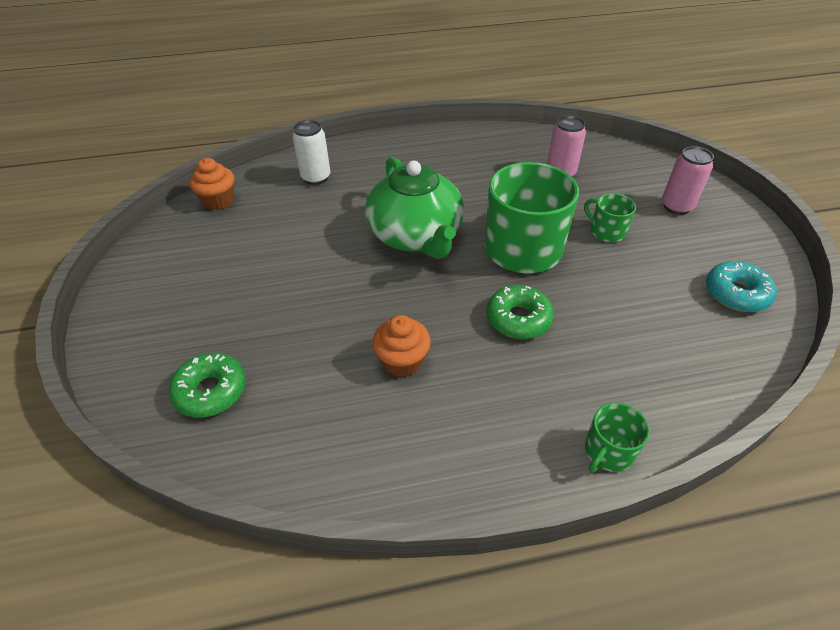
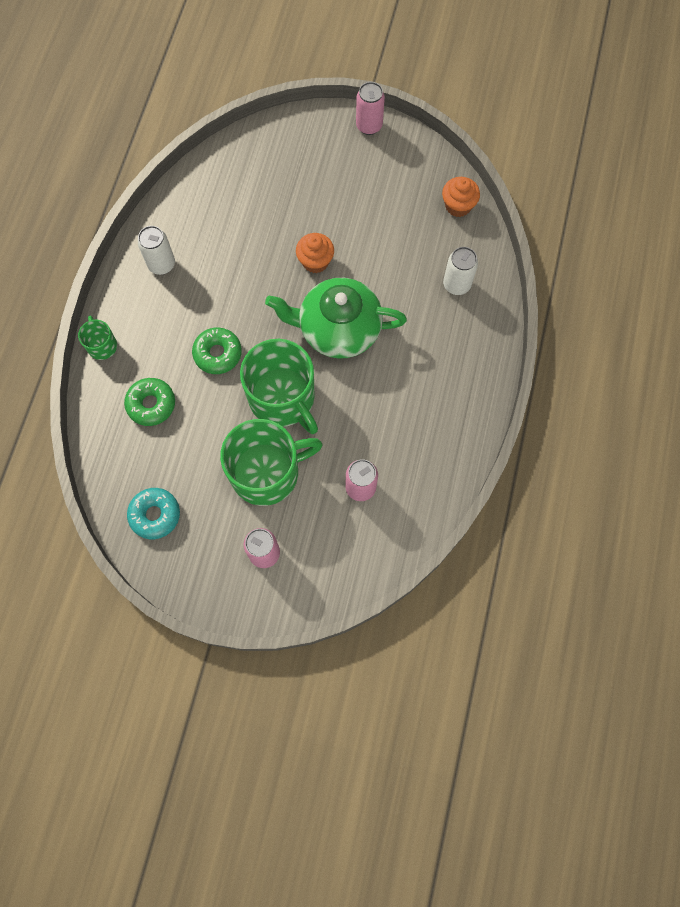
camera: 115 degrees right, 25 degrees up
(115, 301) = (369, 126): none -> pink can
(211, 391) = (260, 165): green donut -> green donut (151, 404)
(402, 361) = (224, 270): orange cupcake -> orange cupcake (315, 261)
(436, 438) = (161, 264): none -> white can
(606, 231) = (267, 472): green mug -> green mug, size x2.15

